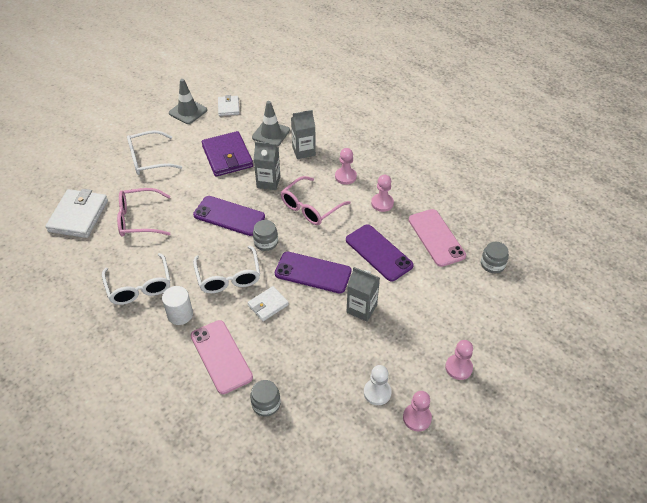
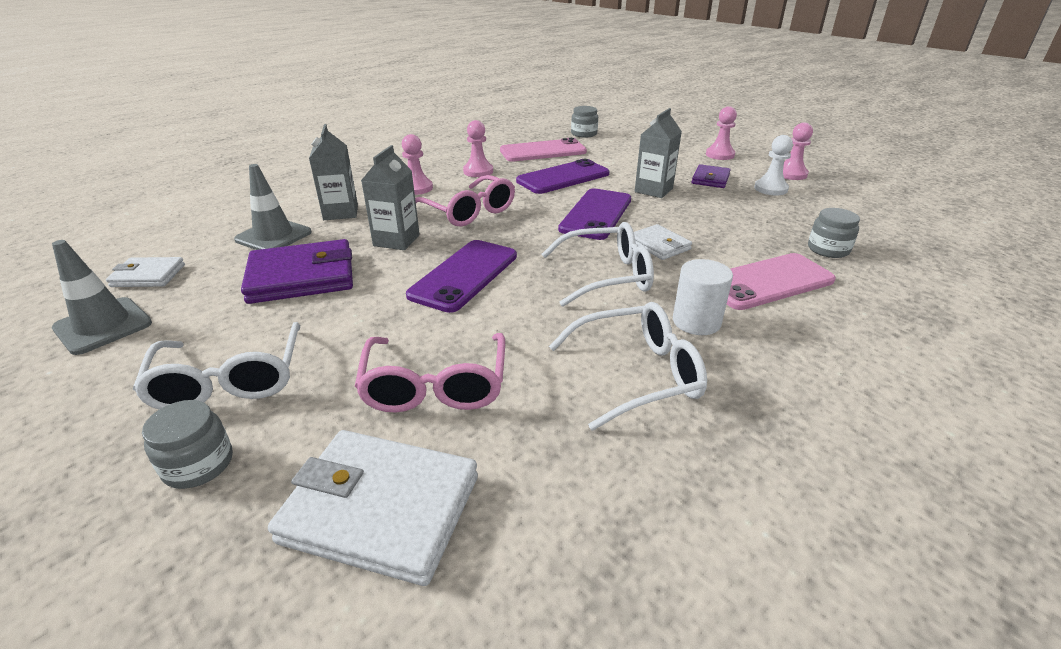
camera: 85 degrees left, 15 degrees down
(266, 242) = (533, 245): grey jar -> grey jar (198, 464)
(392, 351) = (710, 179): none -> purple wallet

